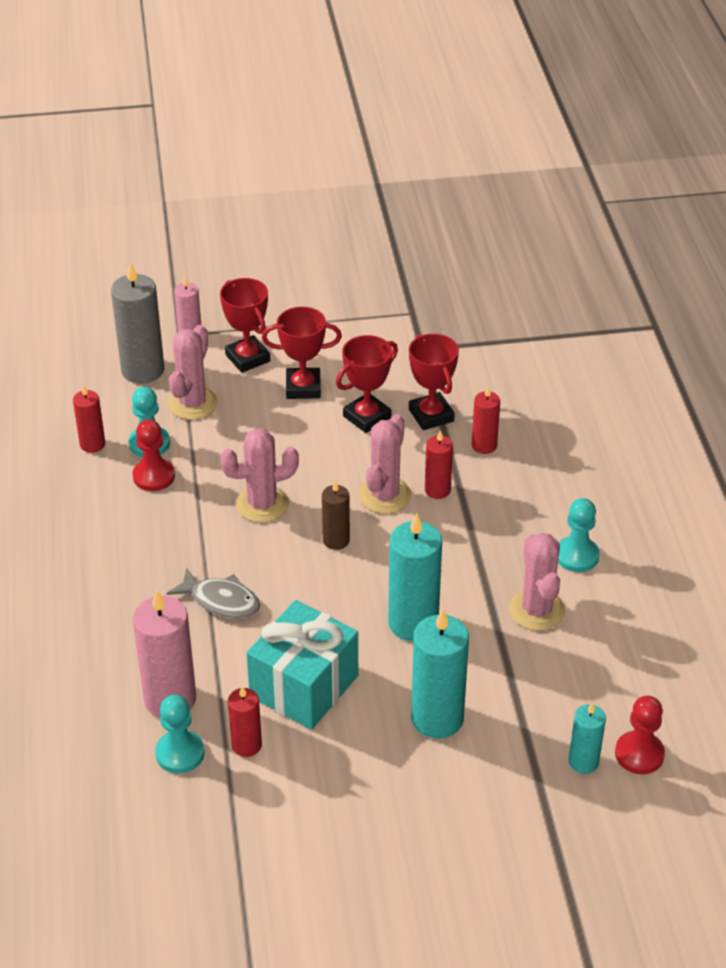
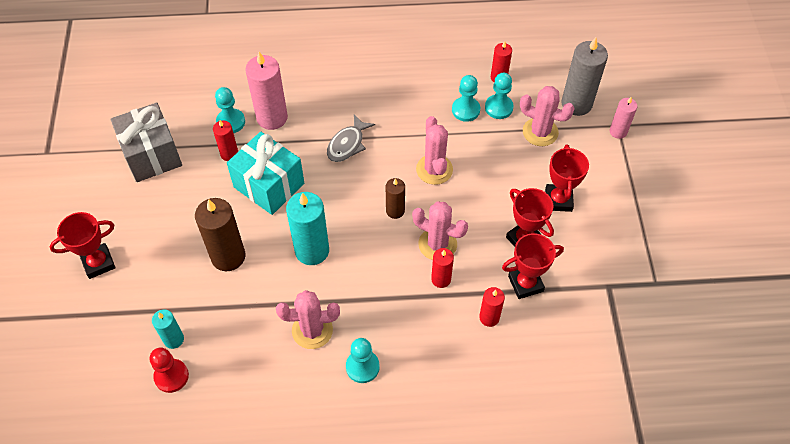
camera: 95 degrees right, 15 degrees up
(154, 476) = (465, 110): red pawn -> turquoise pawn
(247, 358) = (592, 166): red trophy -> red trophy (98, 263)
(254, 854) = (152, 155): none -> grey gift
(437, 718) = (228, 256): turquoise candle -> brown candle

